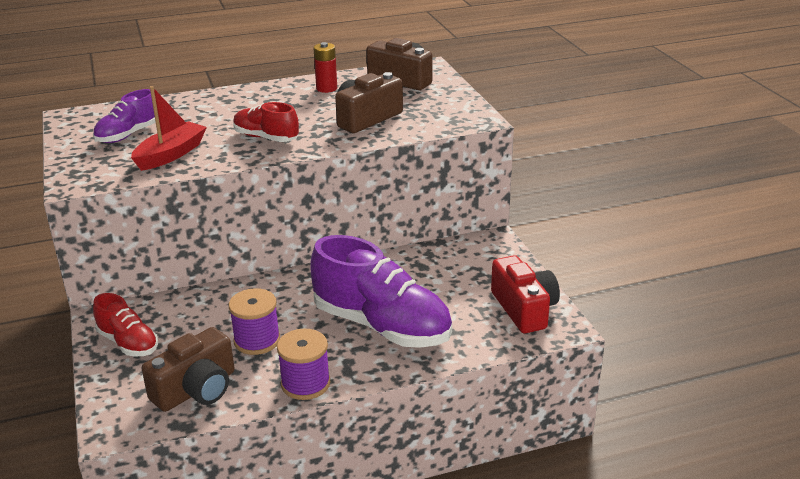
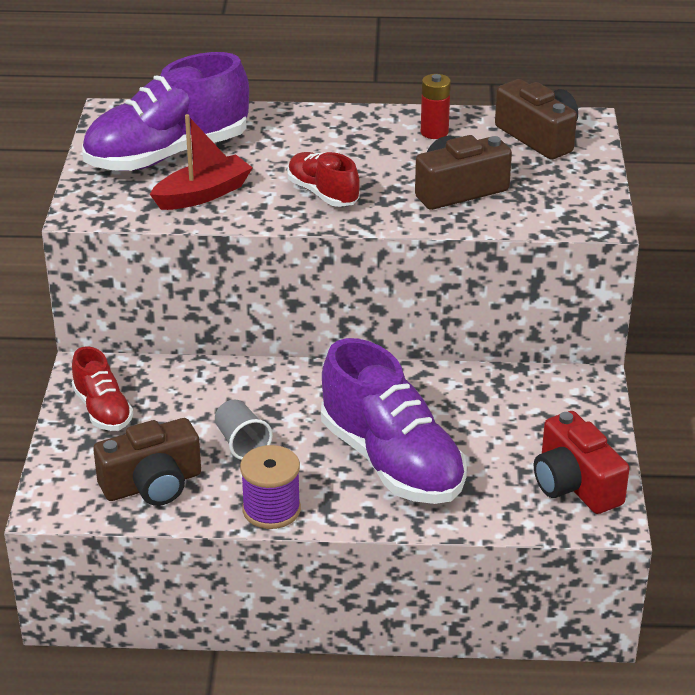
camera: 20 degrees right, 5 degrees up
(128, 135) = (167, 155): purple shoe -> purple shoe, size x1.91
(257, 340) = (242, 443): purple spool -> grey cup
(524, 309) = (575, 484): red camera -> red camera turned 150 degrees clockwise

